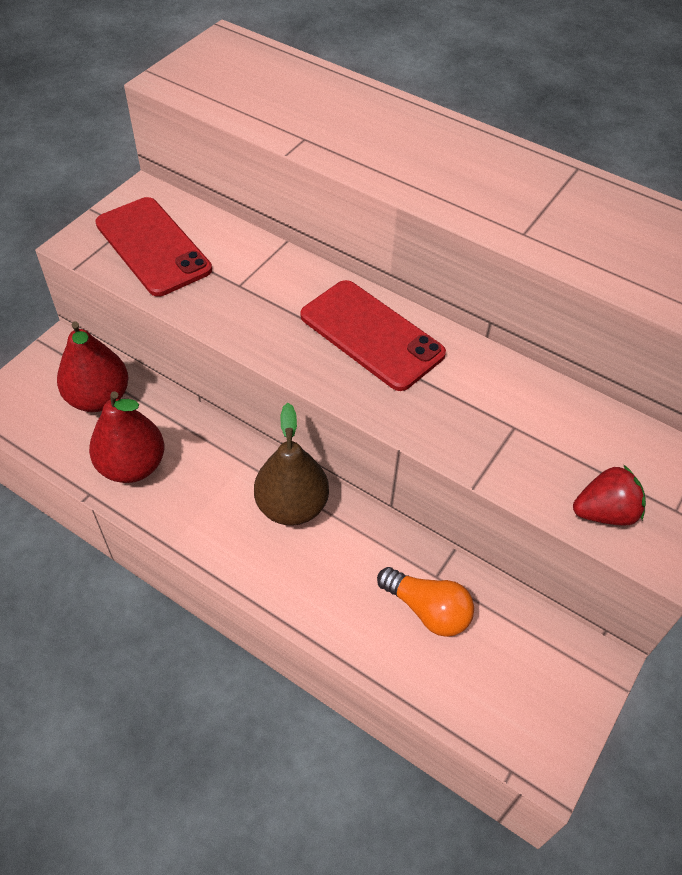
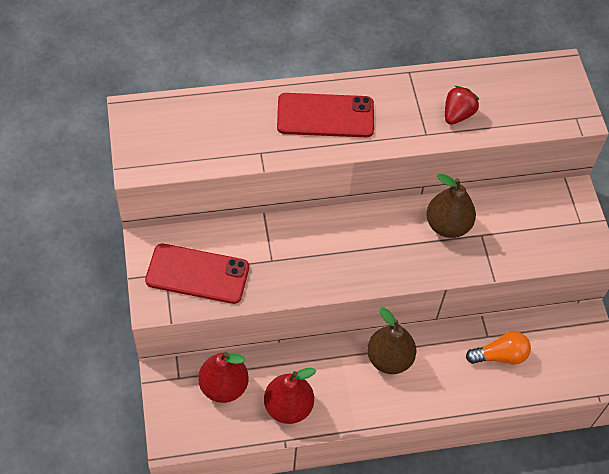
camera: 45 degrees left, 5 degrees up
(371, 335) = (369, 237): red phone -> red phone (325, 116)
(481, 387) = (447, 225): none -> brown pear
(604, 512) = (556, 248): red strawberry -> red strawberry (457, 114)

